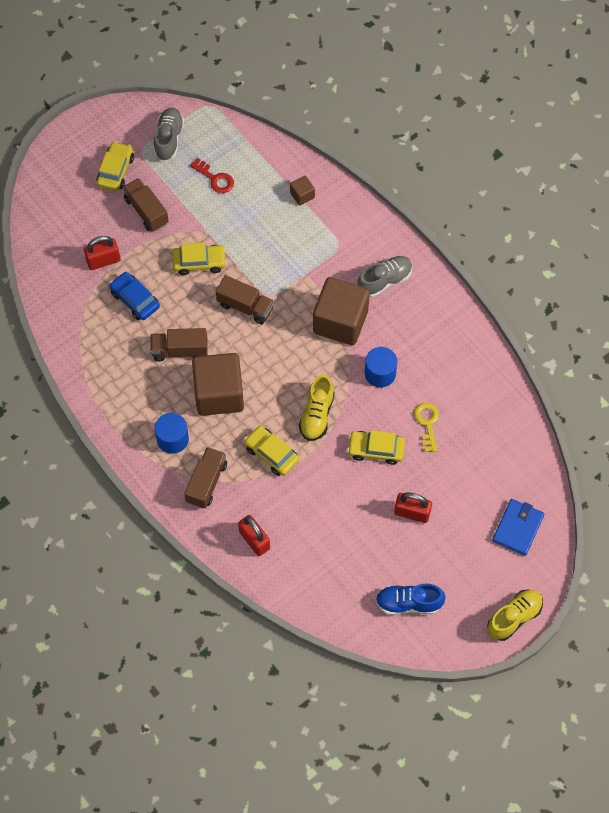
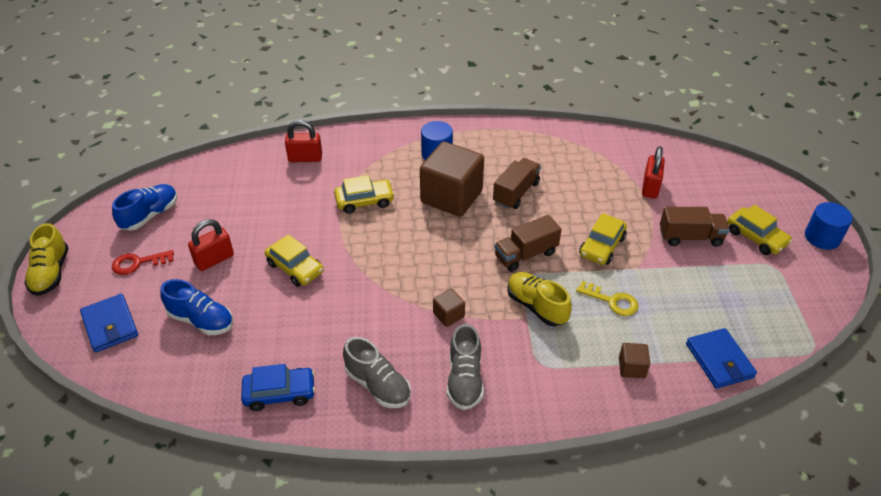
camera: 125 degrees right, 20 degrees down
(135, 300) = (592, 189): blue car -> blue car (280, 393)
(169, 139) = (778, 293): grey shoe -> grey shoe (378, 385)
(206, 482) = (380, 155): brown truck -> none
(215, 179) = (701, 305): red key -> red key (138, 263)
(258, 151) = (719, 360): none -> blue wallet
(317, 415) = (369, 247): yellow shoe -> yellow shoe (536, 306)
(340, 321) = (448, 315): brown cube -> brown cube, size x0.43
(376, 450) = (295, 268): yellow car -> yellow car turned 90 degrees clockwise
(380, 373) = (364, 314): blue cylinder -> blue cylinder (822, 237)
(427, 423) = (279, 320): yellow key -> yellow key (612, 301)
(467, 472) = (201, 320): none -> blue shoe

